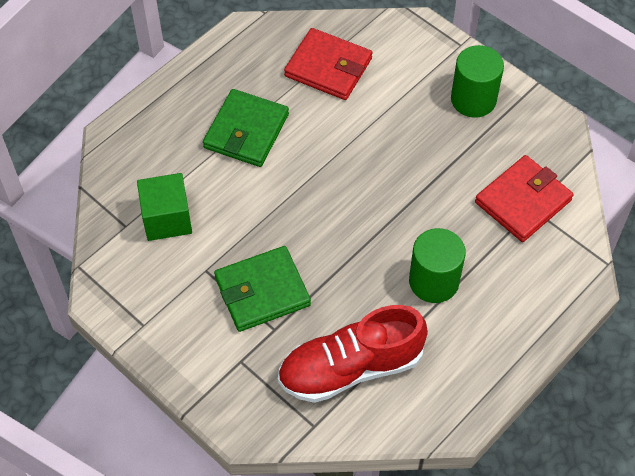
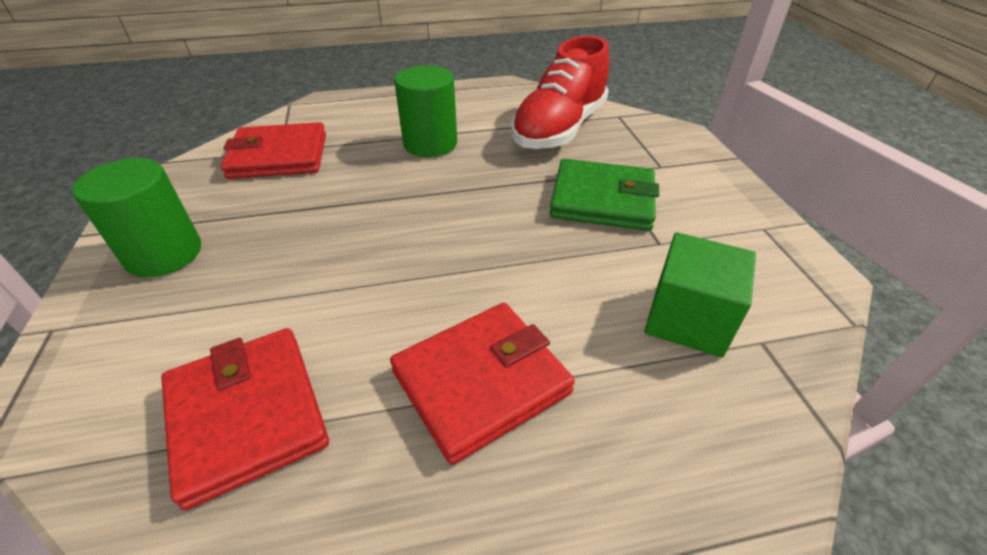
camera: 145 degrees left, 15 degrees down
(246, 131) = (481, 382): green wallet -> red wallet
(351, 368) = (559, 129): red shoe -> red shoe turned 105 degrees clockwise

